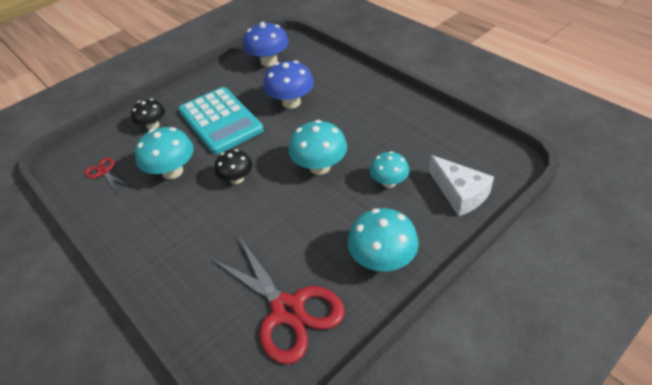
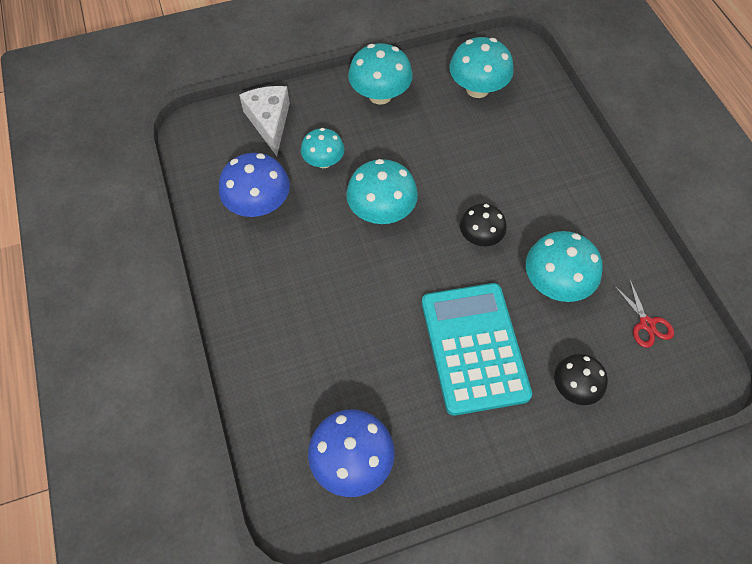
camera: 160 degrees left, 15 degrees up
(287, 310) = (477, 89): red scissors -> turquoise mushroom
(291, 102) = (363, 336): blue mushroom -> blue mushroom (259, 205)

